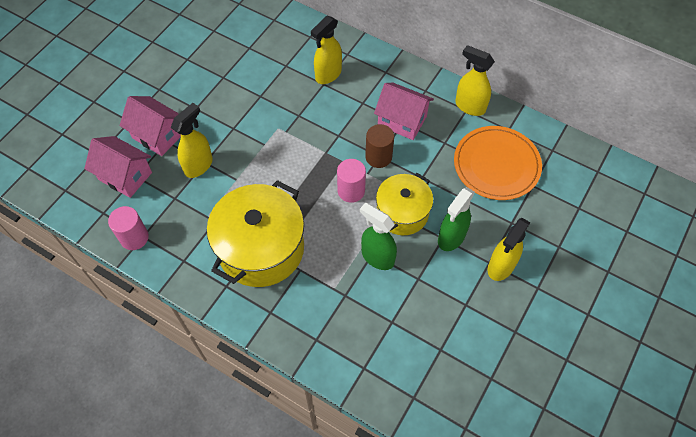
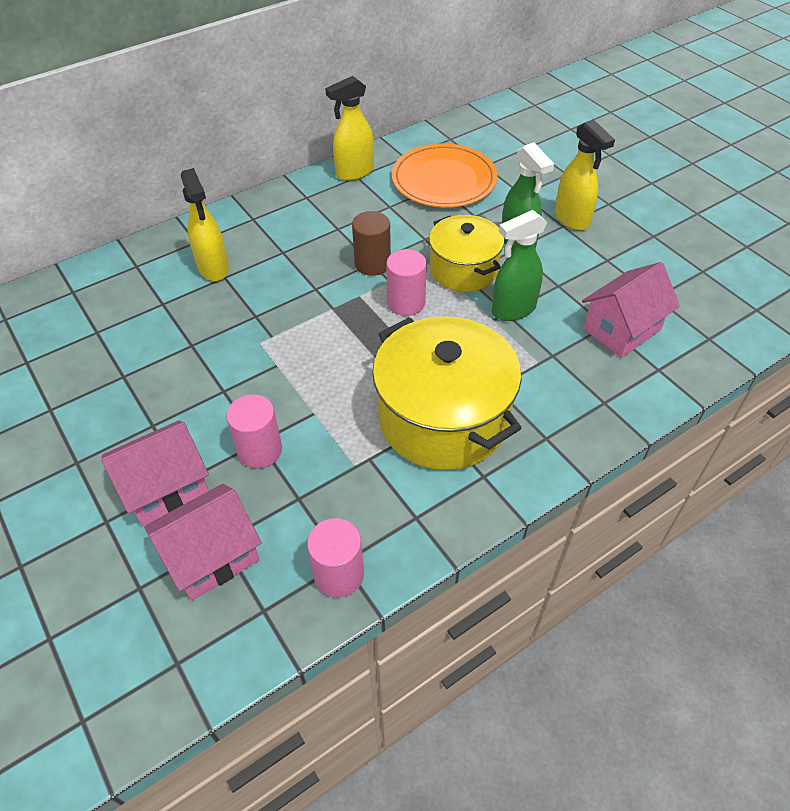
camera: 65 degrees left, 10 degrees down
(199, 165) = (260, 450): yellow spray bottle -> pink cylinder
(402, 121) = (334, 228): pink house -> pink house (621, 329)

